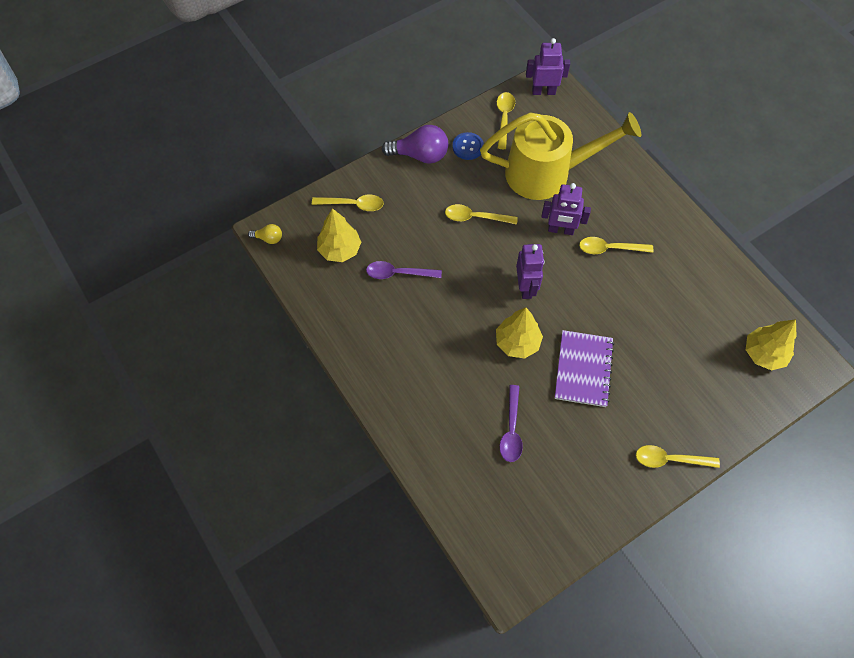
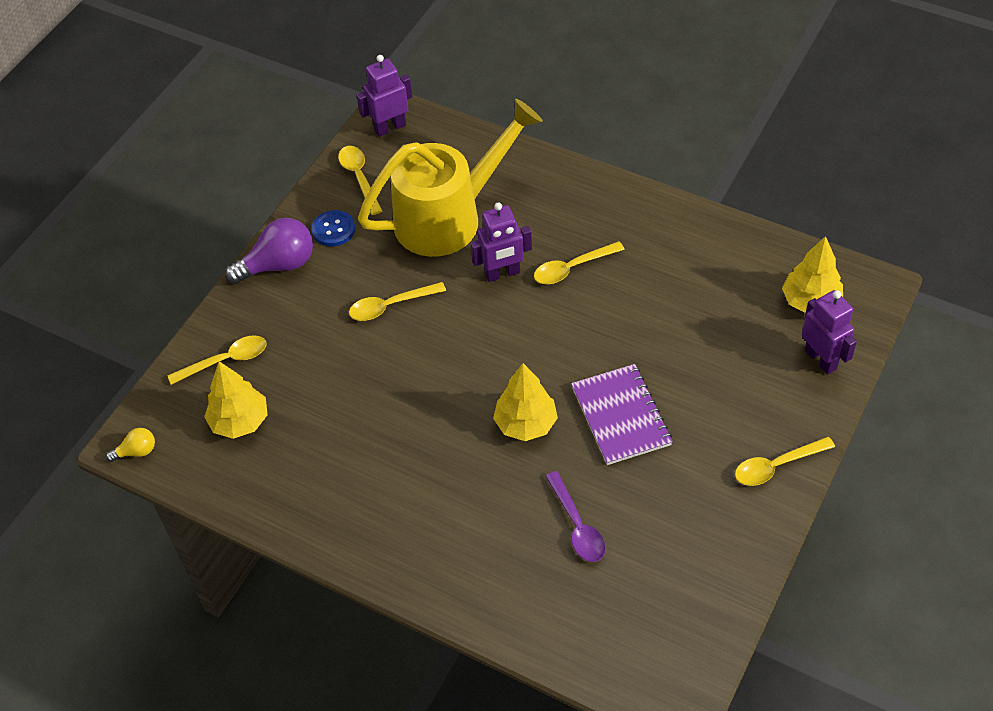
camera: 25 degrees left, 10 degrees down
(398, 273) = (332, 414): purple spoon -> none
(525, 287) = (499, 357): purple robot -> purple robot (821, 359)

